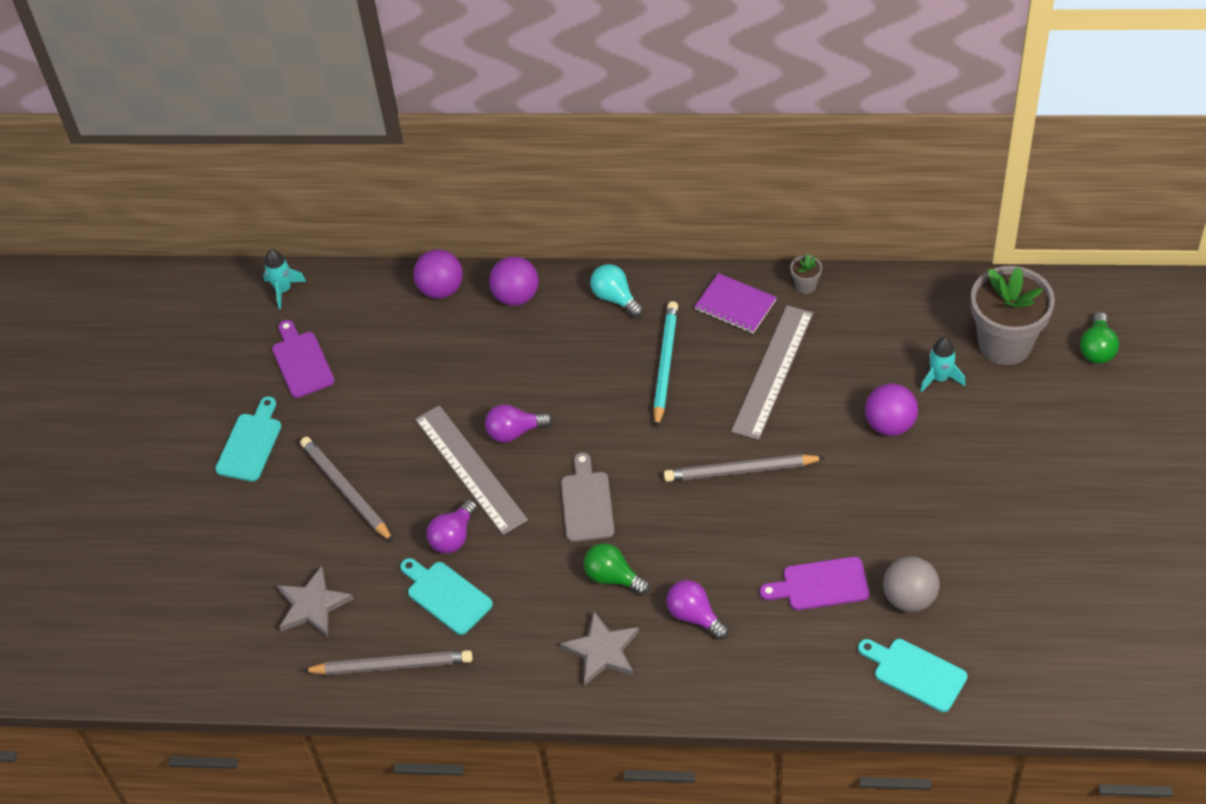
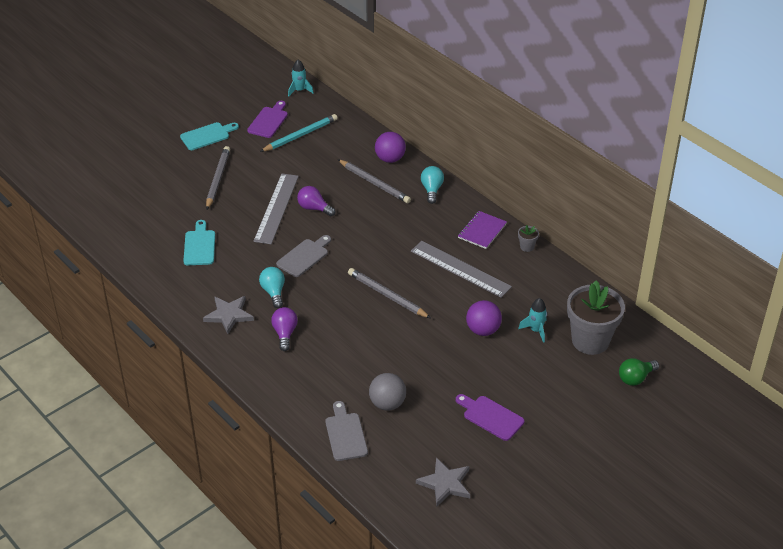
camera: 40 degrees right, 10 degrees down
(313, 605) = (146, 209): grey star -> grey star (445, 483)
(391, 665) = (143, 254): grey pencil -> grey pencil (374, 183)
(441, 289) = (362, 134): purple ball -> none
(453, 537) = (233, 227): purple light bulb -> none
(613, 577) = (273, 292): green light bulb -> turquoise light bulb
(665, 365) = (415, 231): turquoise pencil -> turquoise pencil (300, 135)
(735, 305) = (482, 231): purple notebook -> purple notebook turned 45 degrees clockwise
(773, 371) = (460, 269): grey ruler -> grey ruler turned 60 degrees clockwise
(820, 585) = (355, 366): purple cutting board -> purple cutting board (490, 417)
(915, 673) = (345, 434): turquoise cutting board -> grey cutting board

